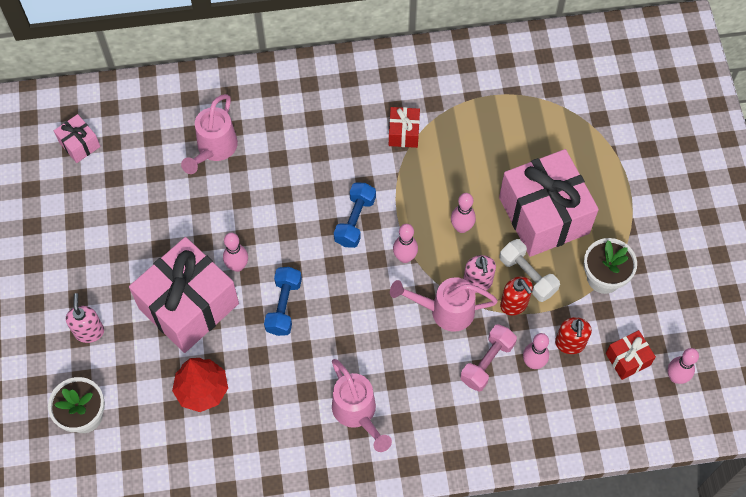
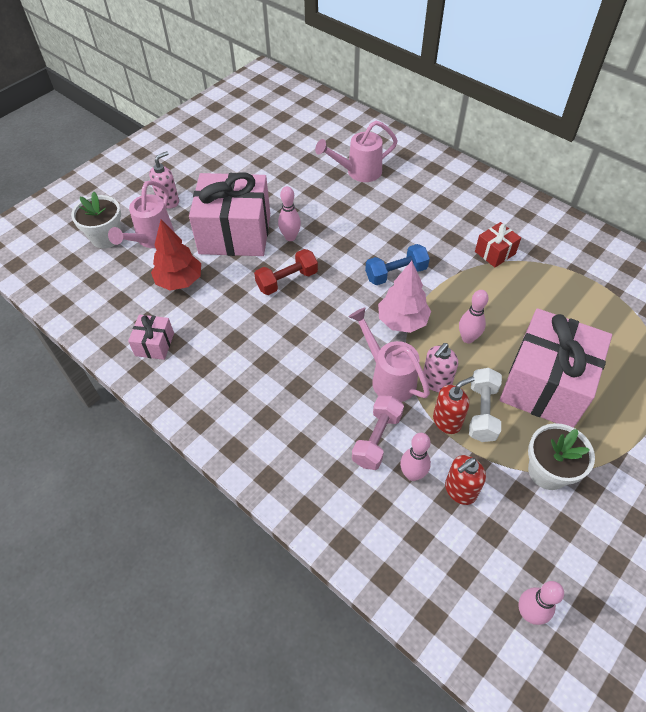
camera: 50 degrees right, 10 degrees down
(79, 144) = (289, 118): pink gift -> pink gift (154, 344)
(284, 306) = (287, 280): blue dumbbell -> red dumbbell
(357, 413) = (246, 382): pink watering can -> pink watering can (152, 239)
(405, 257) = (402, 321): pink bowling pin -> pink tree
(487, 362) = (377, 439): pink dumbbell -> pink dumbbell turned 60 degrees counterclockwise
(514, 304) = (447, 421): red soap dispenser -> red soap dispenser turned 135 degrees counterclockwise
(627, 359) = (498, 552): red gift -> none

